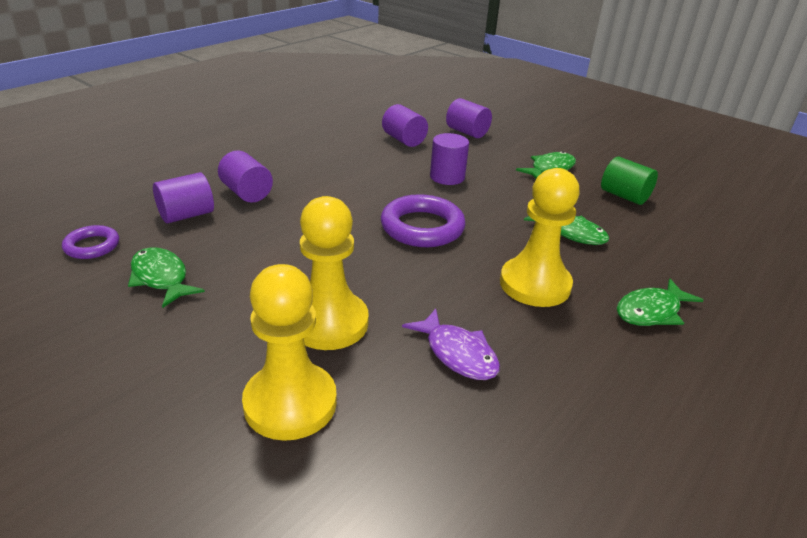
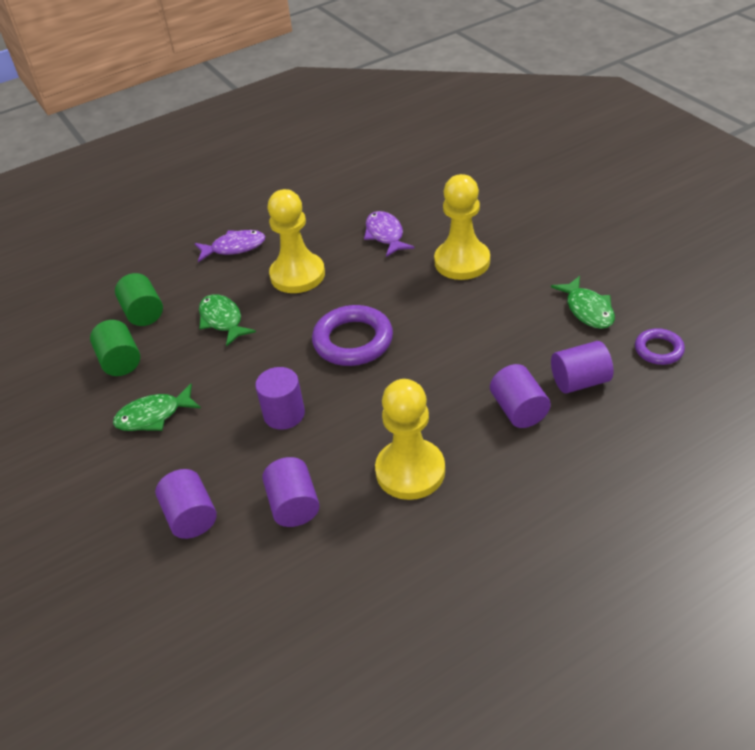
camera: 155 degrees left, 10 degrees up
(290, 403) = (494, 220): yellow pawn -> yellow pawn (410, 471)
(651, 311) = (234, 248): green fish -> purple fish
(658, 232) = (143, 313): none -> green cylinder

